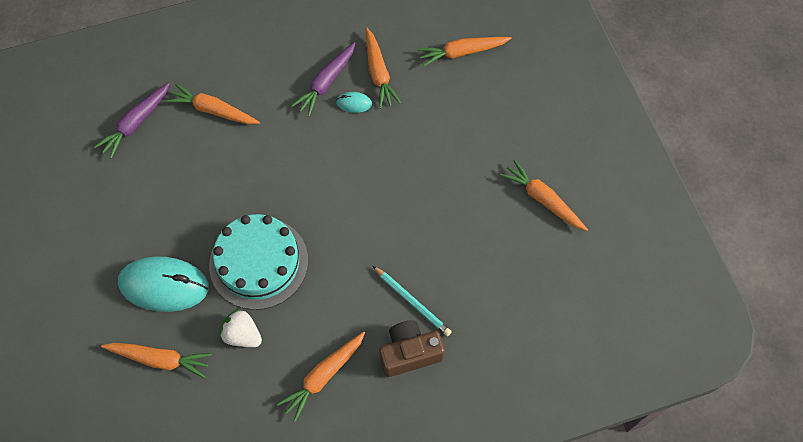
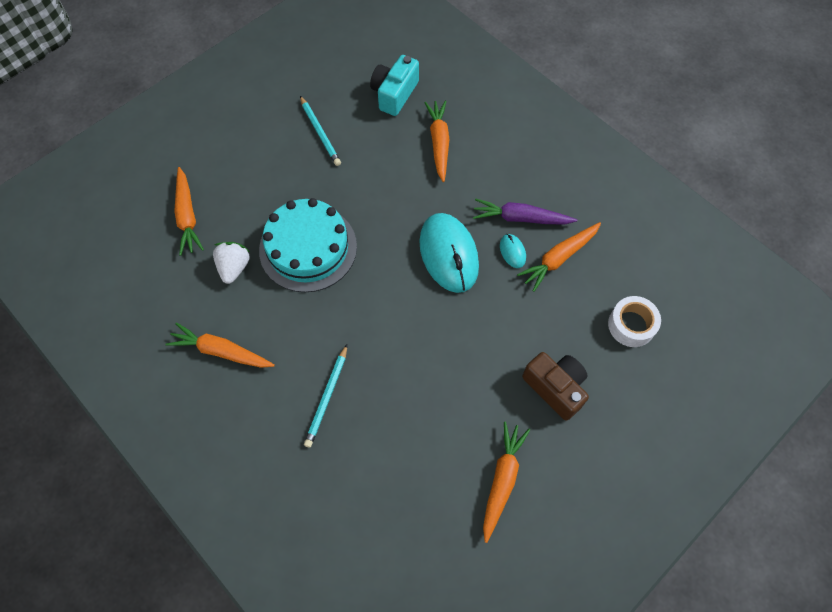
camera: 65 degrees right, 0 degrees up
(136, 123) = (394, 94): purple carrot -> turquoise camera
(138, 204) = (320, 132): none -> turquoise pencil
(164, 285) = (254, 187): turquoise mouse -> turquoise mouse (448, 254)
(410, 353) = (273, 418): brown camera -> brown camera (555, 388)
(462, 52) = (631, 325): orange carrot -> white tape

